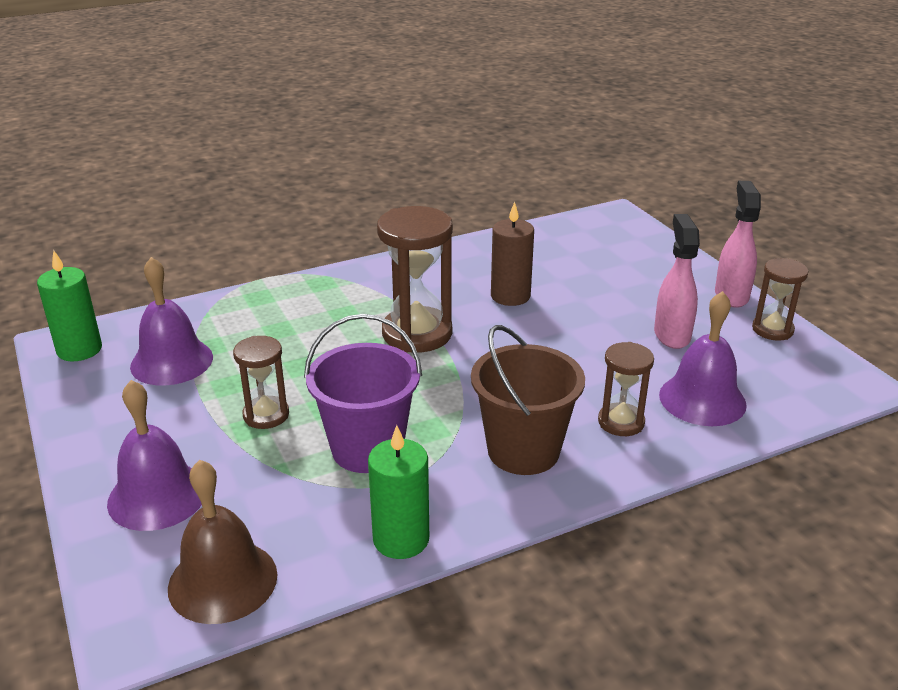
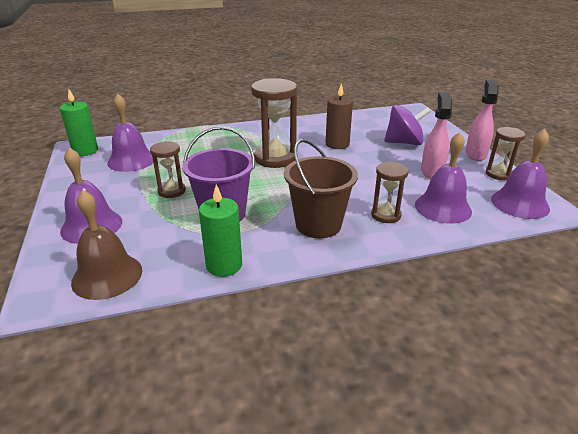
camera: 10 degrees right, 0 degrees up
(616, 283) = (404, 143): none -> purple spinning top
(811, 380) = (520, 203): none -> purple bell

